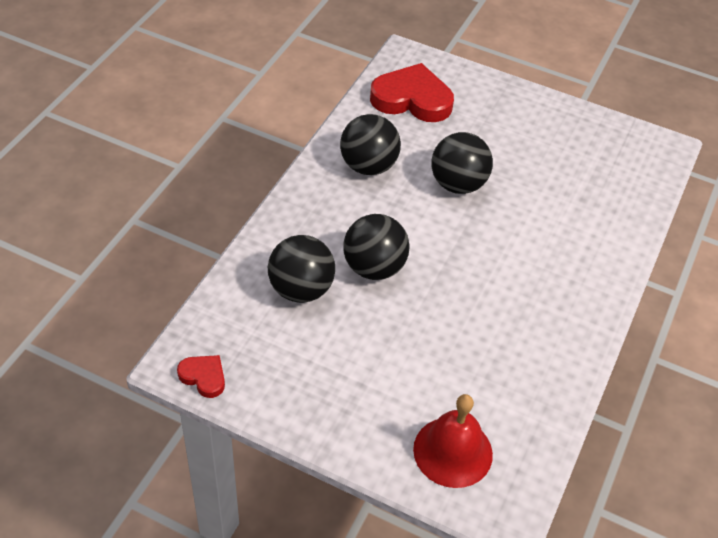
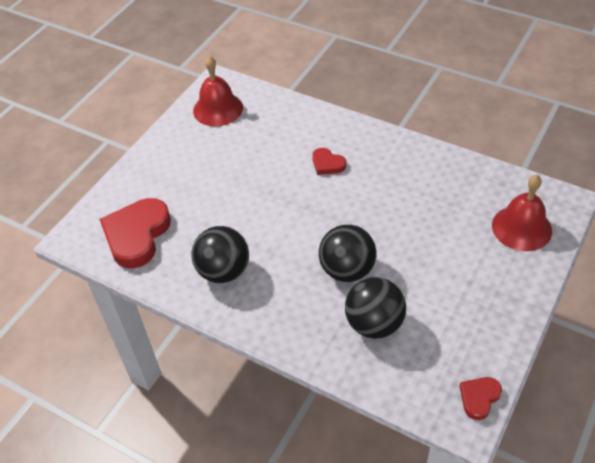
camera: 80 degrees left, 0 degrees up
(458, 184) = (251, 208): black ball -> none
(539, 252) = (327, 164): none -> red heart
(616, 149) = (218, 109): none -> red bell

